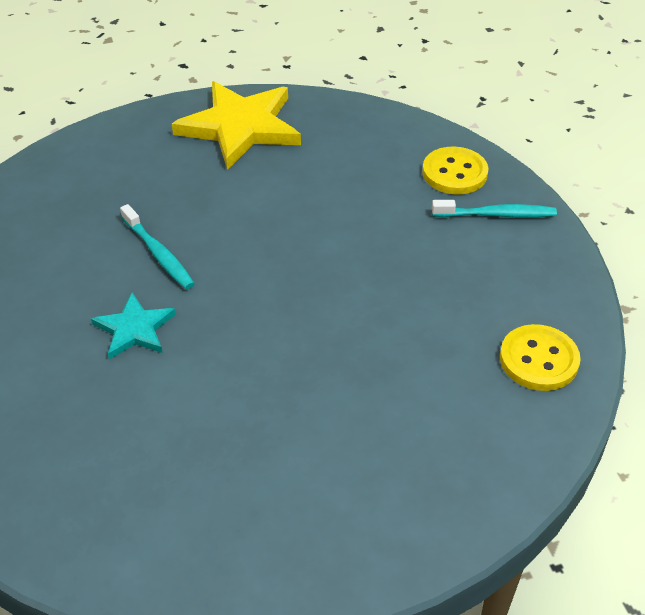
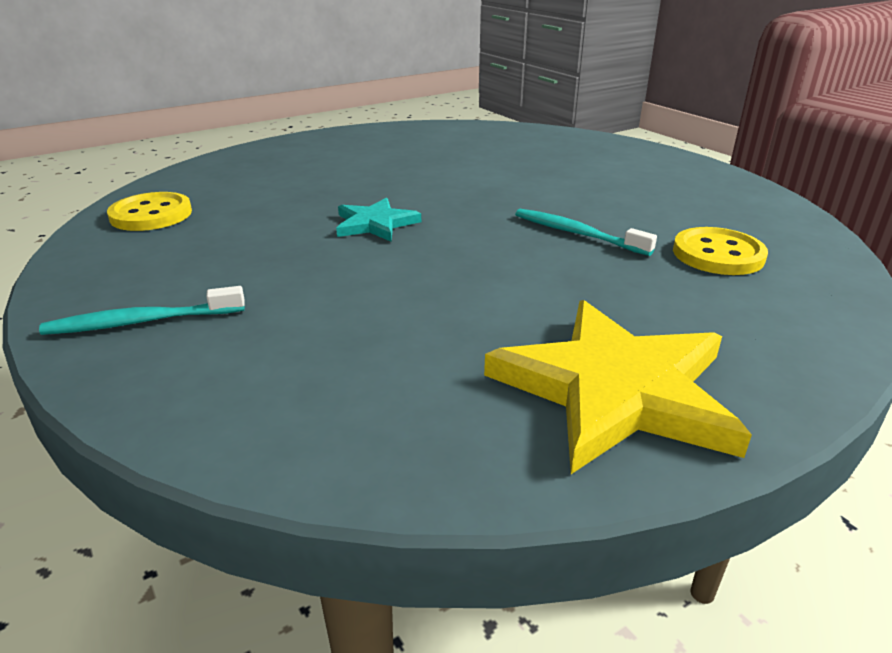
camera: 165 degrees right, 15 degrees down
(134, 329) = (545, 192): turquoise star -> turquoise star (375, 224)
(454, 173) = (194, 370): yellow button -> yellow button (718, 254)

